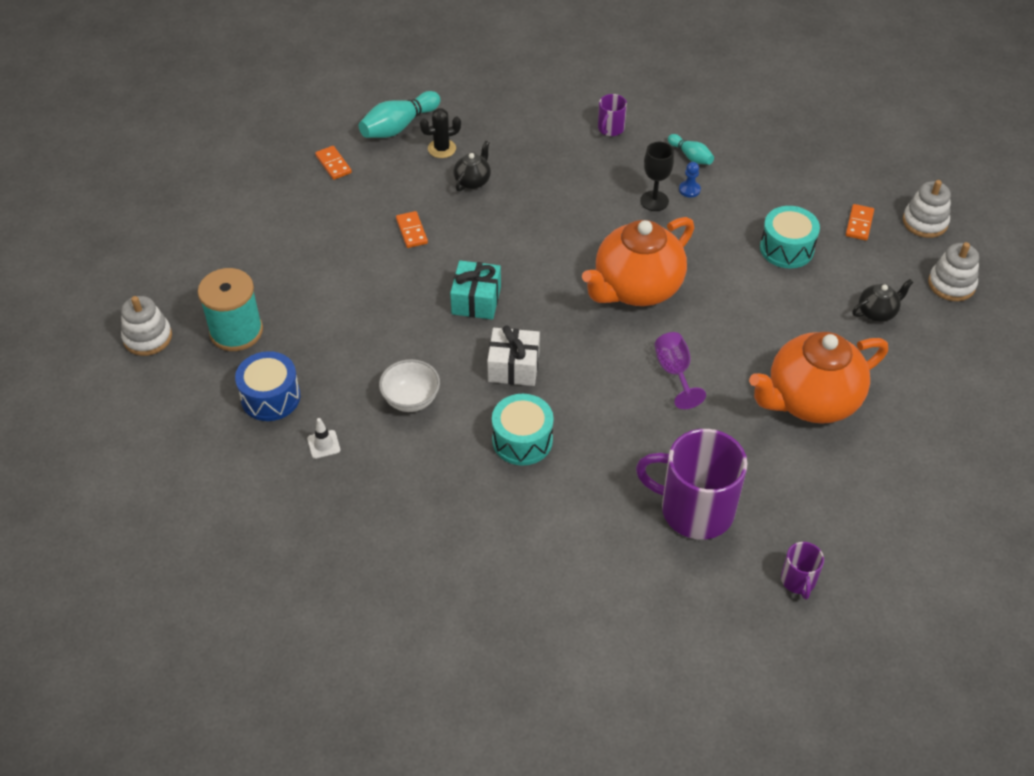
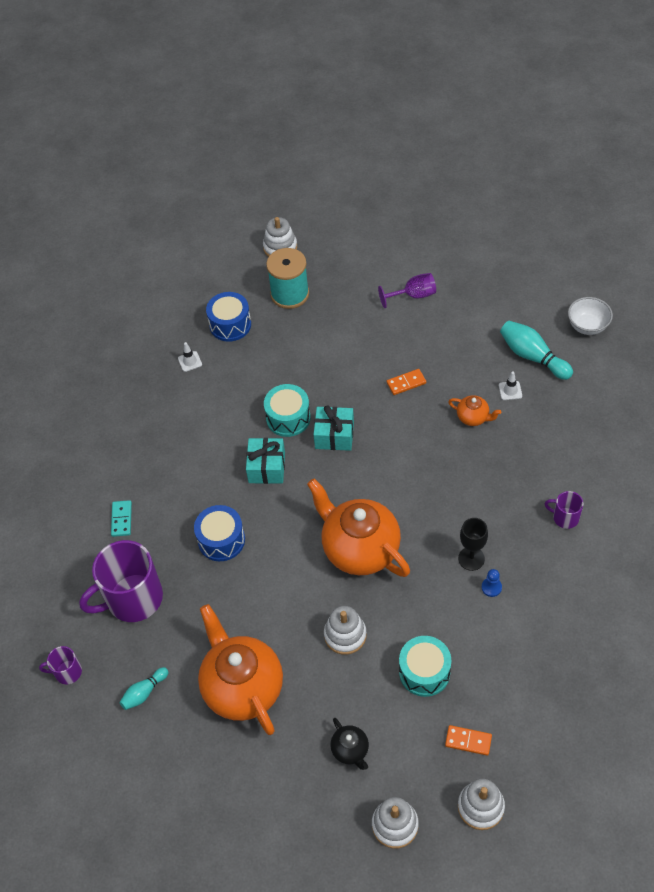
camera: 90 degrees right, 5 degrees up
(333, 164) = (476, 320): orange domino -> none
(411, 400) = (231, 406): white bowl -> white bowl (587, 326)
(442, 149) = (510, 390): black cactus -> white traffic cone
(473, 181) = (473, 417): black teapot -> orange teapot
(513, 367) = (267, 467): white gift -> turquoise gift
(522, 440) = (196, 480): turquoise drum -> turquoise drum (288, 418)
(574, 523) = (121, 519): none -> turquoise domino
(615, 415) = (221, 540): none -> blue drum
(674, 372) = (268, 581): purple goblet -> purple goblet (413, 295)
(690, 156) = (539, 587): turquoise bowling pin -> turquoise bowling pin (144, 692)
(694, 509) = (133, 599): purple mug -> purple mug turned 135 degrees counterclockwise
(744, 308) = (345, 635): none -> white stacking toy

